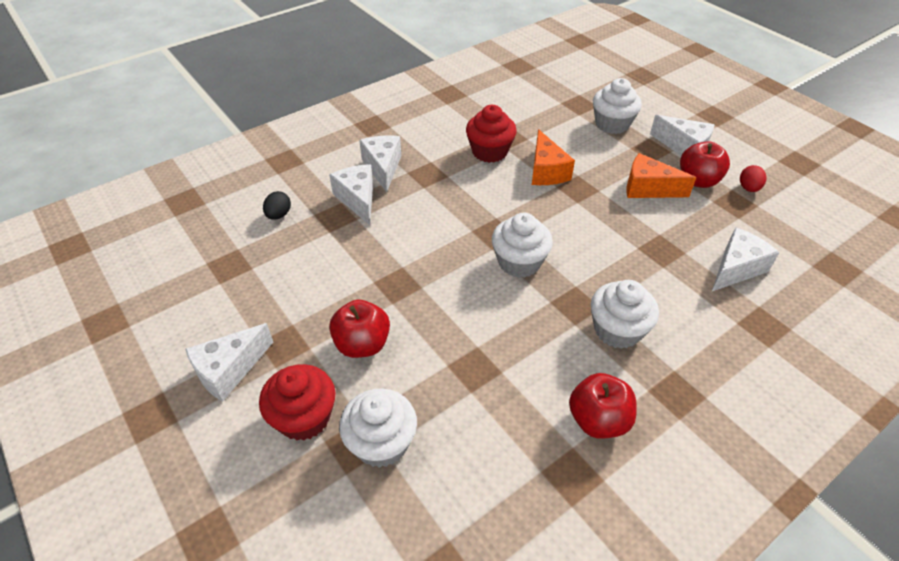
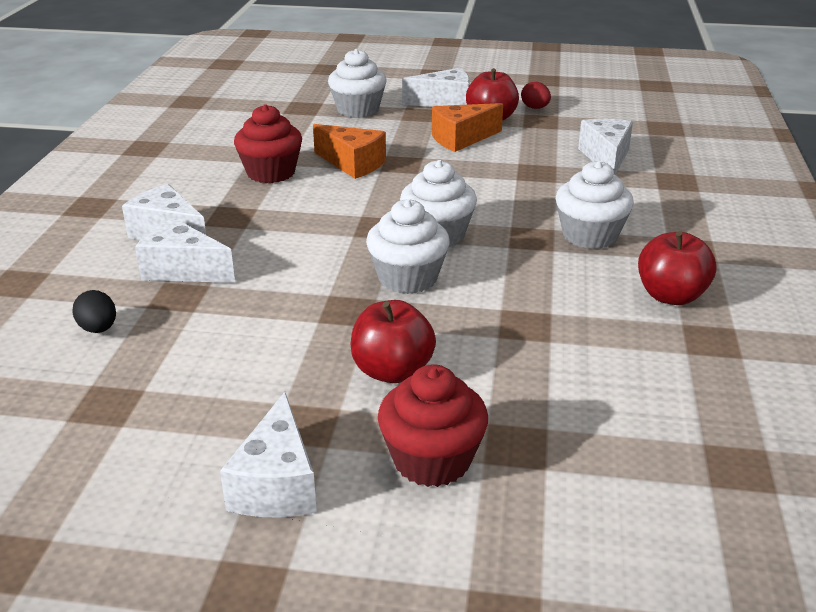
camera: 45 degrees left, 15 degrees down
(381, 443) = (538, 425): white cupcake -> white cupcake (407, 278)

